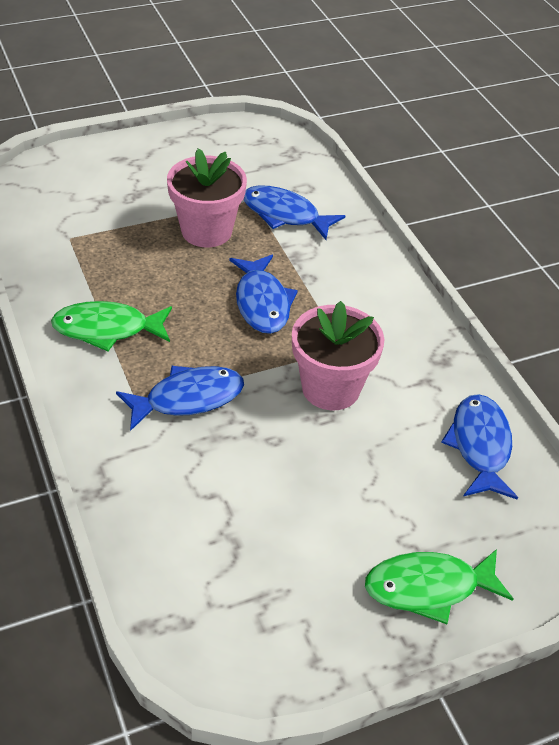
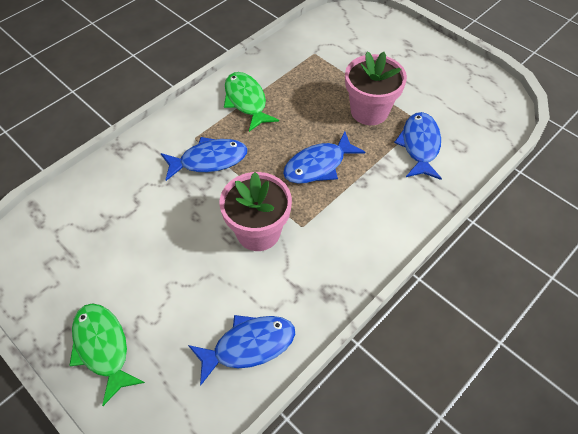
camera: 70 degrees right, 10 degrees up
(188, 398) = (209, 160): blue fish -> blue fish turned 60 degrees counterclockwise

